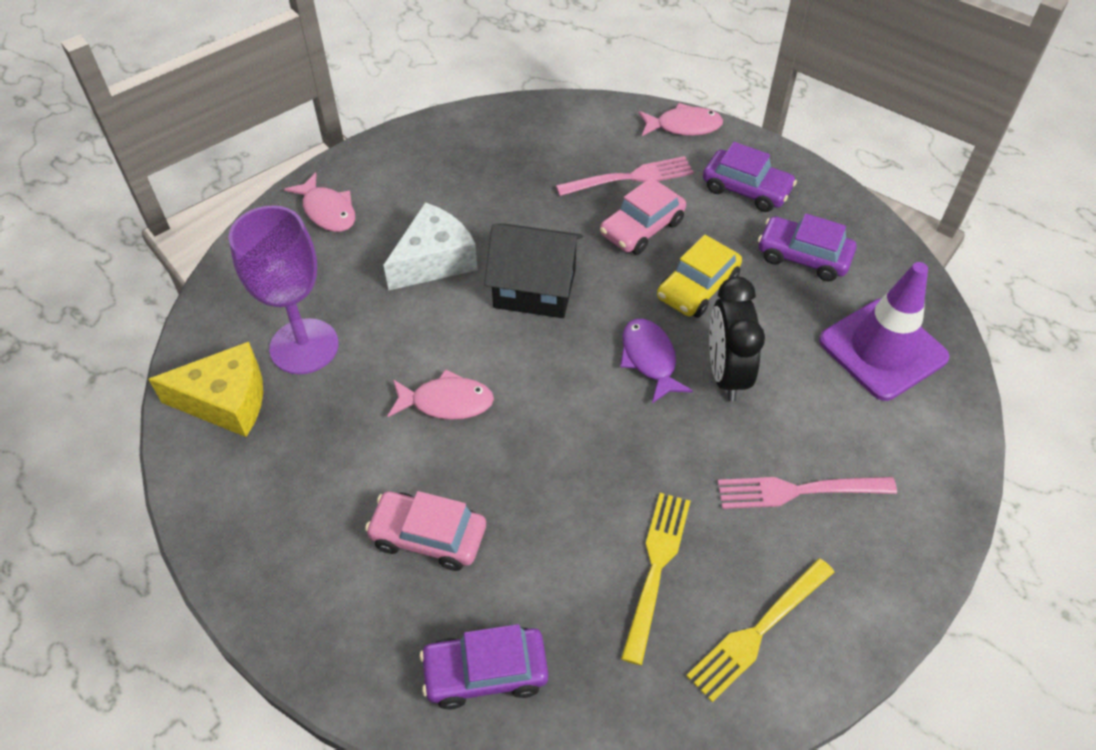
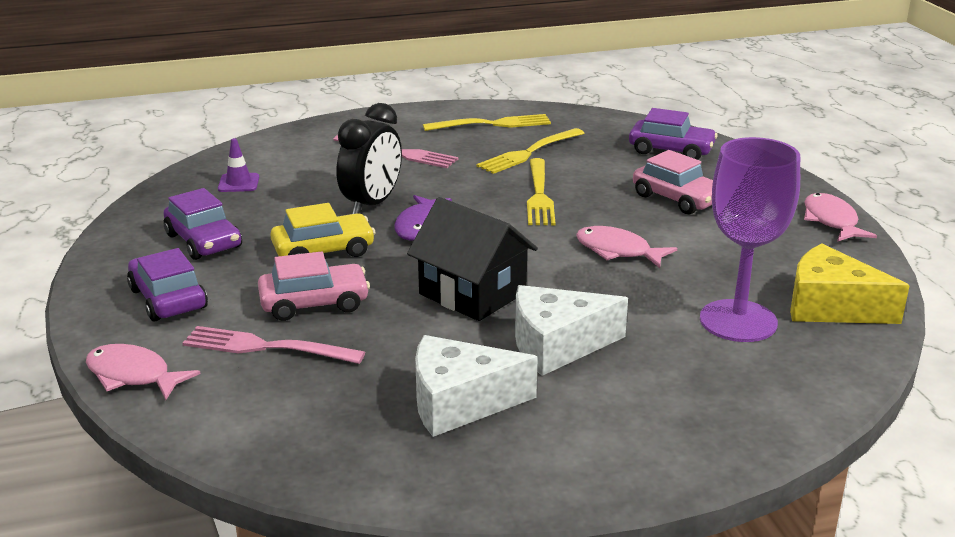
camera: 150 degrees left, 25 degrees down
(327, 211) = (659, 435): pink fish -> pink fish (831, 221)
(467, 186) = (459, 402): none -> white cheese
(579, 470) = (539, 195): none -> yellow fork
(882, 349) = (238, 183): purple traffic cone -> purple traffic cone, size x0.44

